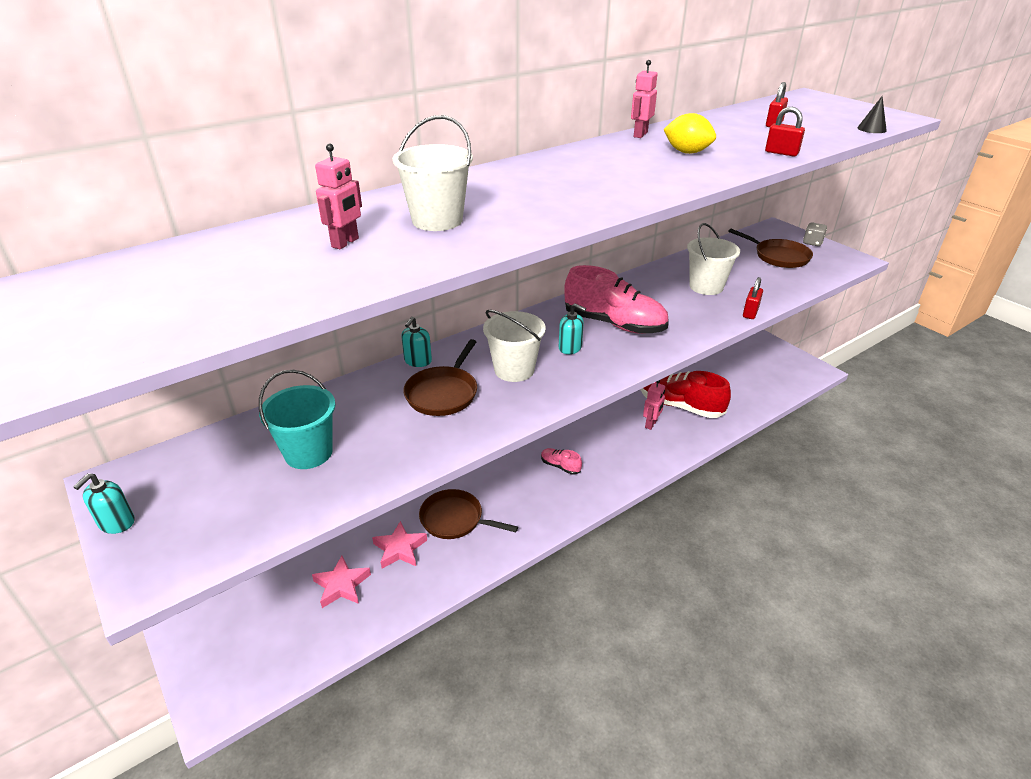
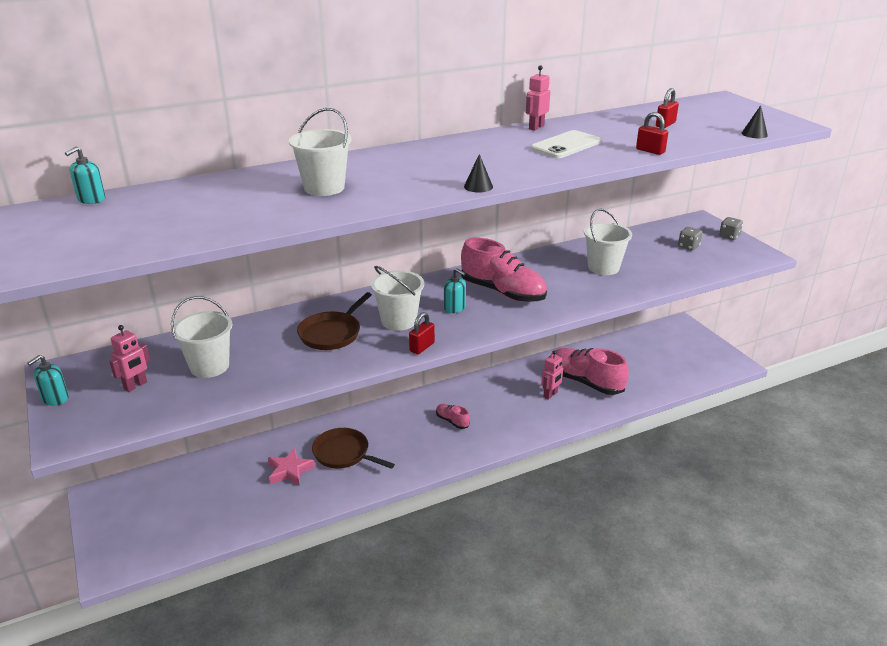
camera: 10 degrees right, 5 degrees down
(308, 453) = (209, 366): turquoise bucket -> white bucket
(341, 585) = (233, 492): pink star -> none
(345, 243) = (247, 199): pink robot -> pink robot (136, 386)
(418, 361) = (320, 306): turquoise soap dispenser -> turquoise soap dispenser (91, 199)
(622, 206) = (478, 186): none -> black cone
(680, 406) = (585, 382): red shoe -> pink shoe
(687, 152) = (566, 145): yellow lemon -> white phone
(750, 313) = (633, 293): red padlock -> red padlock (422, 347)
(779, 256) = (688, 246): brown pan -> grey dice

